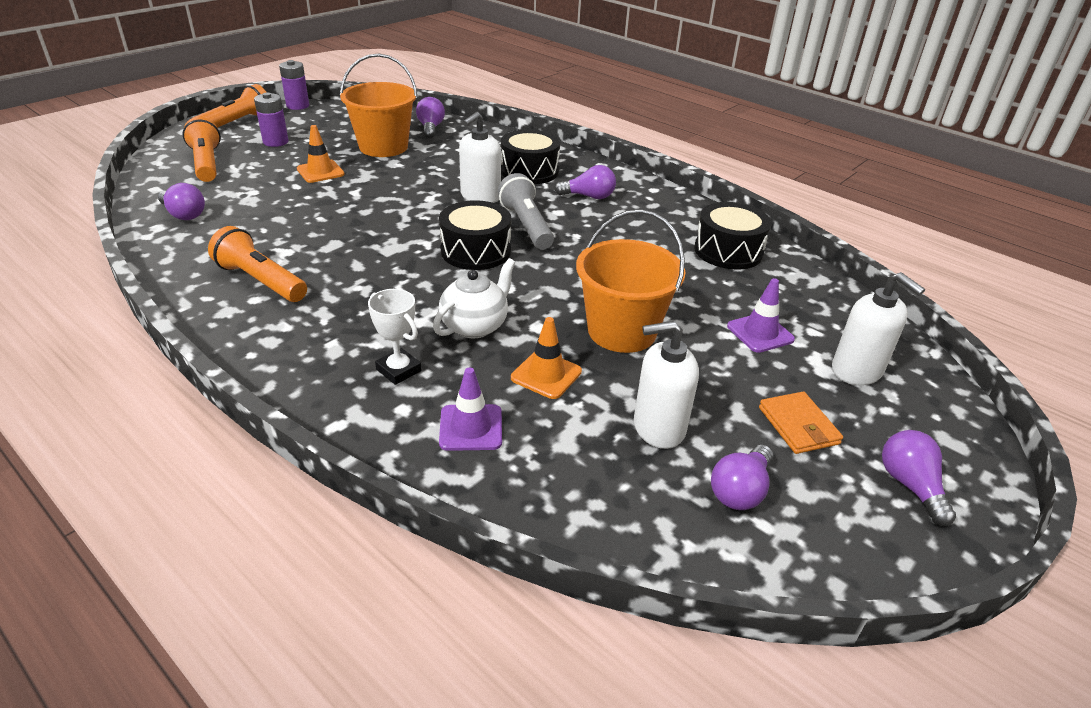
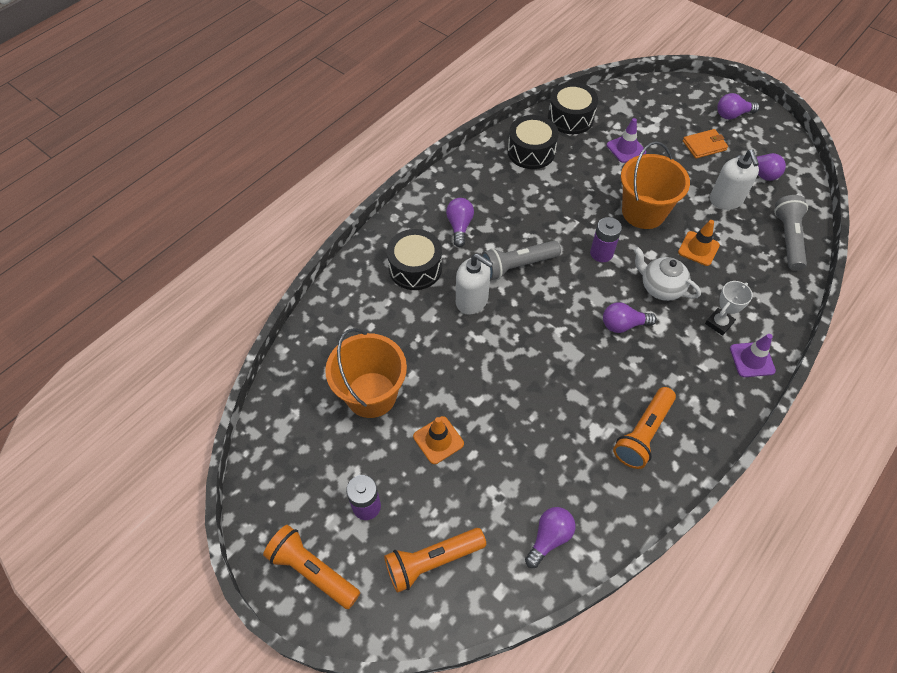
camera: 90 degrees left, 20 degrees up
(298, 106) = (250, 514): purple battery -> purple battery (601, 253)
(430, 128) = (318, 358): purple light bulb -> purple light bulb (623, 325)
(471, 428) = (756, 281): purple traffic cone -> purple traffic cone (752, 359)
(475, 251) = (564, 296): black drum -> black drum (570, 118)
(565, 494) = (788, 239): none -> grey flashlight
(857, 371) = (650, 115): white soap dispenser -> none

